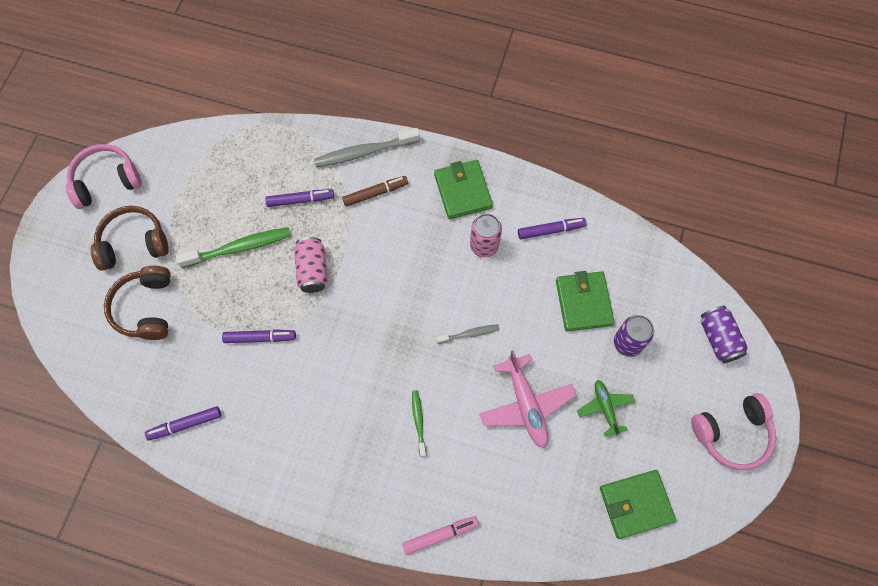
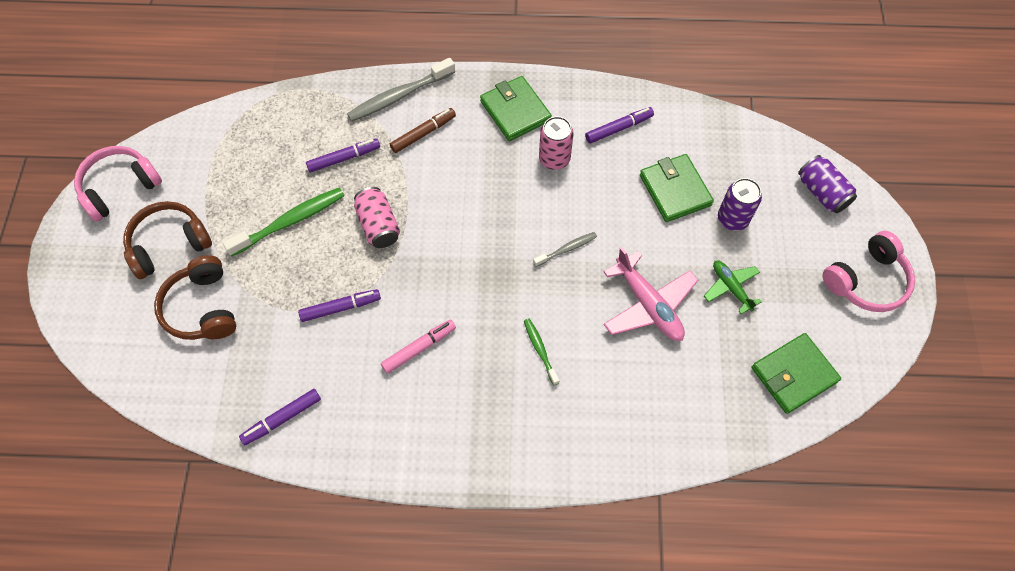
camera: 15 degrees left, 5 degrees down
(440, 535) = (599, 460): pink marker -> pink marker (419, 348)

